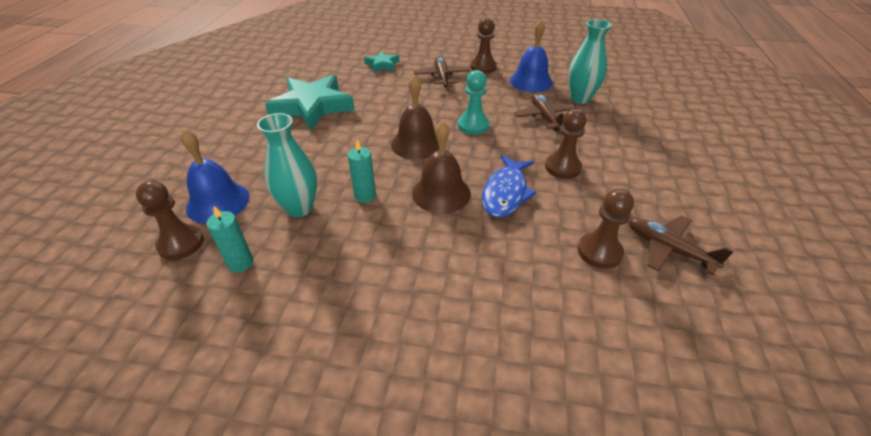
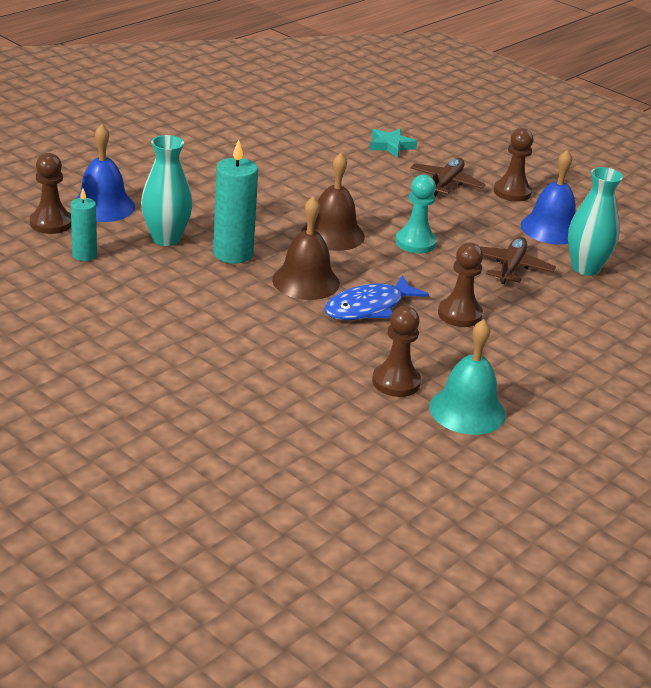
camera: 30 degrees right, 10 degrees down
(312, 106) = (265, 160): turquoise star -> none
(365, 195) = (233, 254): turquoise candle -> turquoise candle, size x1.68
(668, 249) = (467, 410): brown plane -> turquoise bell

